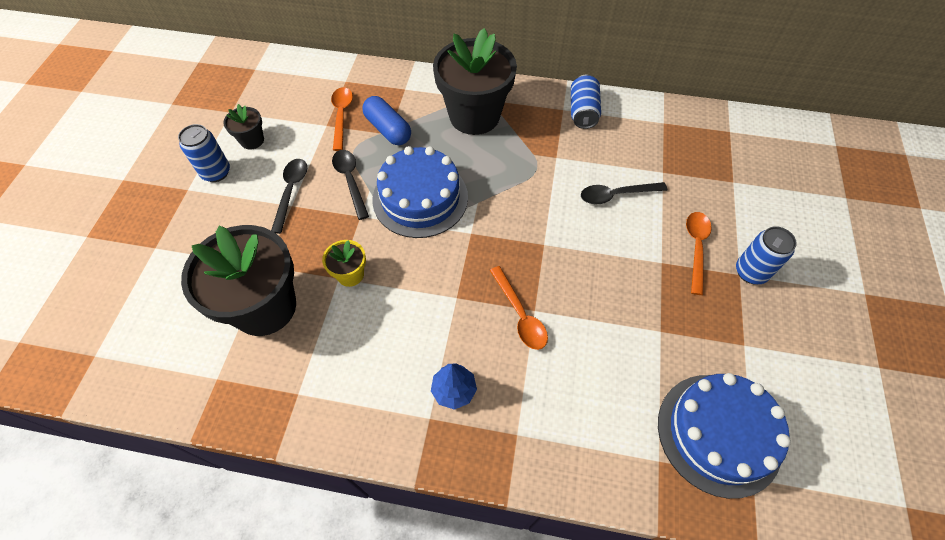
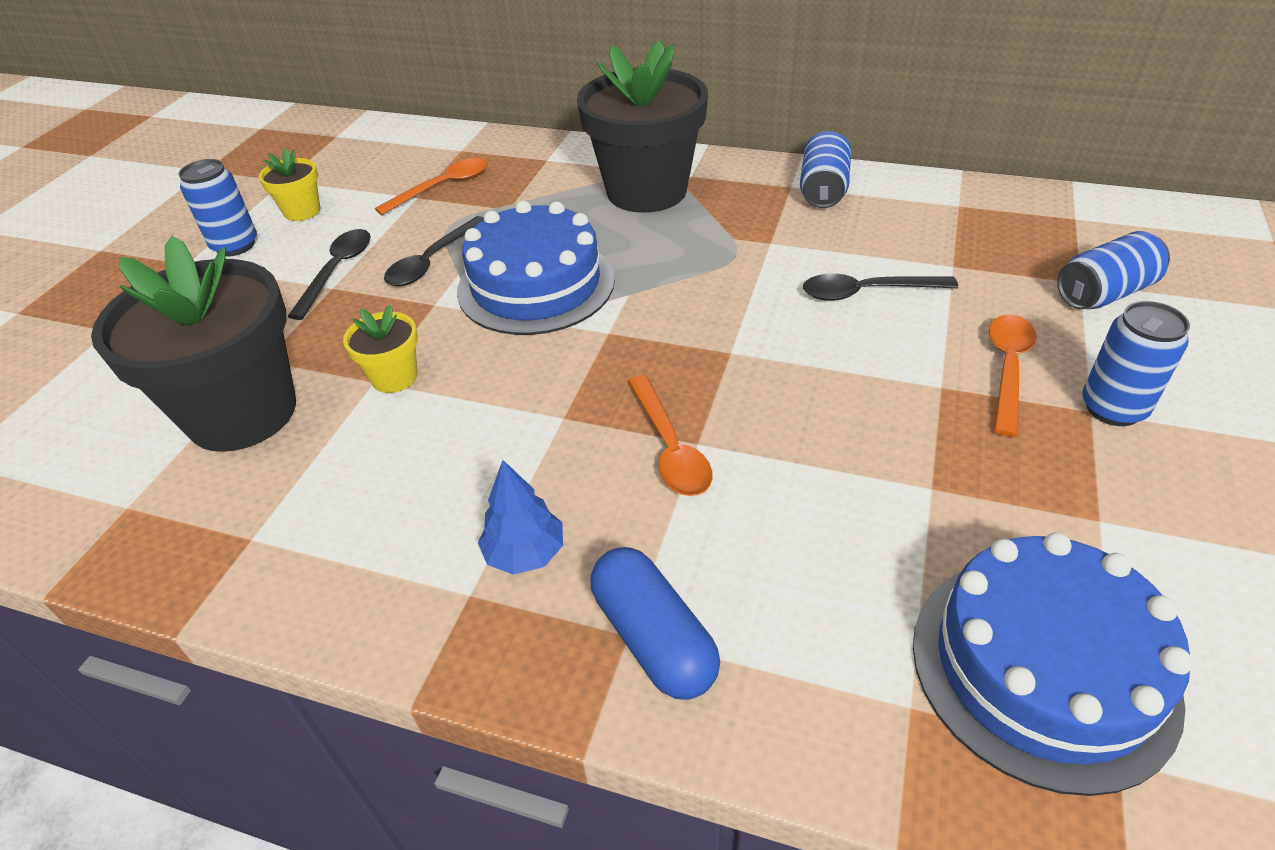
camera: 10 degrees right, 15 degrees down
(252, 140) = (302, 211): black flower pot -> yellow flower pot
(341, 116) = (443, 187): orange spoon -> orange spoon turned 45 degrees clockwise
(350, 181) = (432, 261): black spoon -> black spoon turned 135 degrees counterclockwise
(388, 129) = (508, 204): blue capsule -> blue capsule (653, 638)
(746, 190) = (1104, 293): none -> blue can

